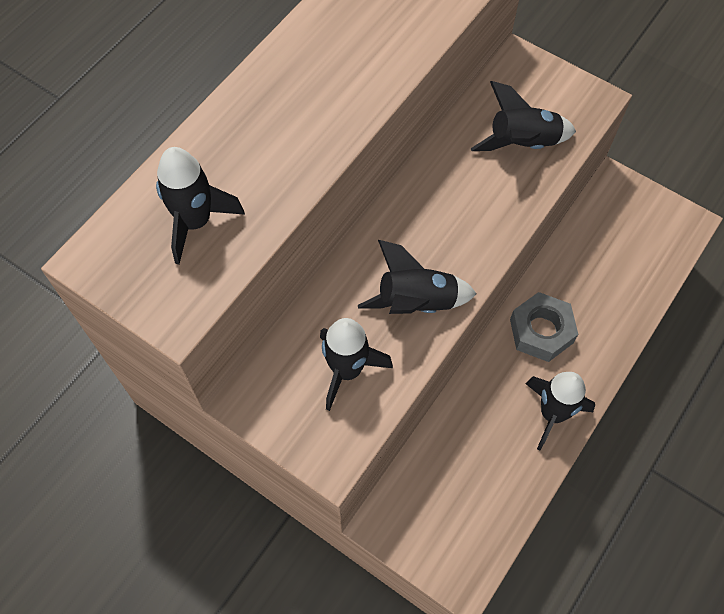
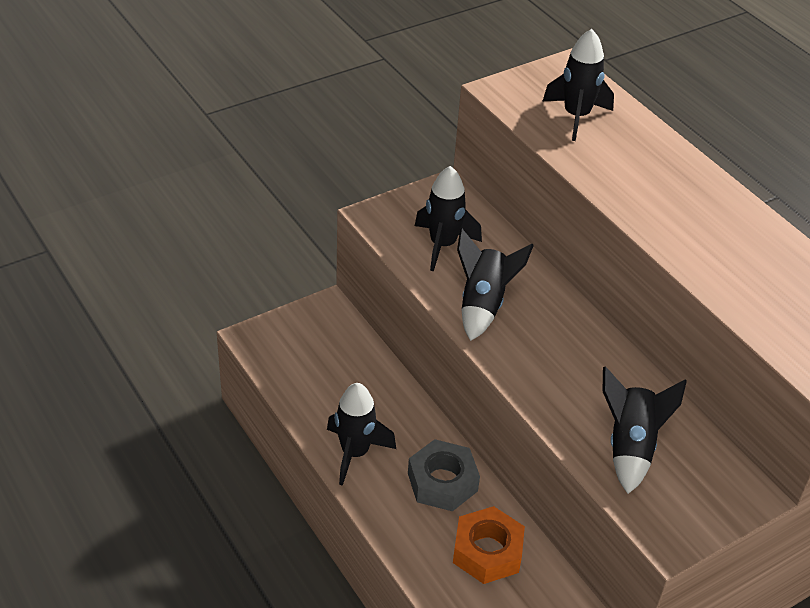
camera: 110 degrees right, 20 degrees down
(588, 275) = (487, 551): none -> orange nut

